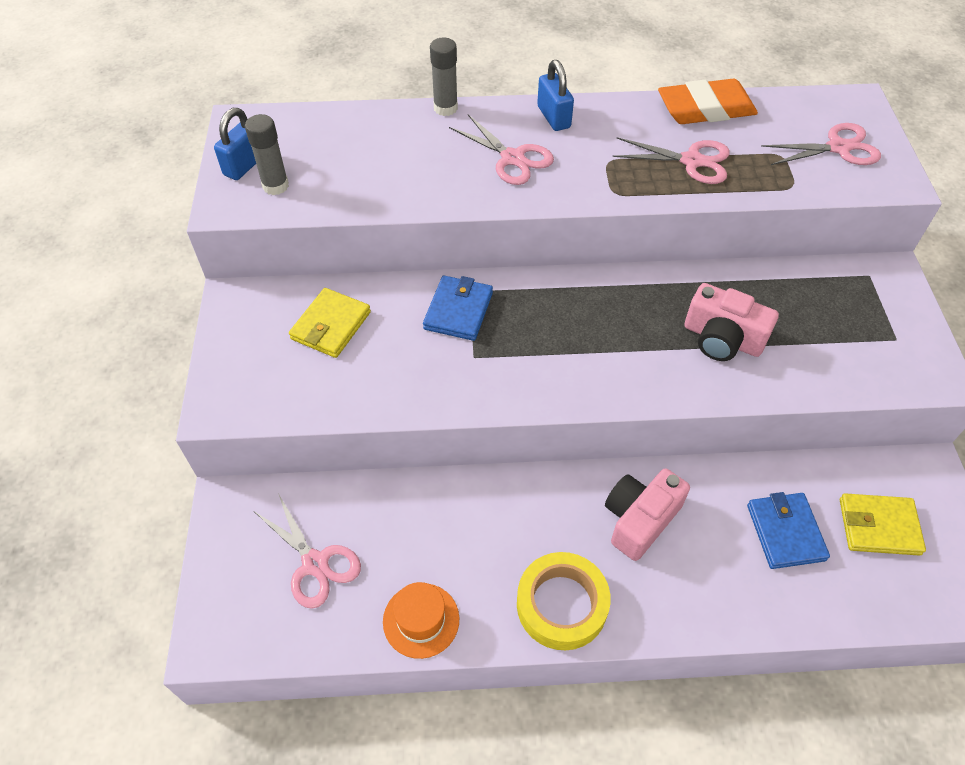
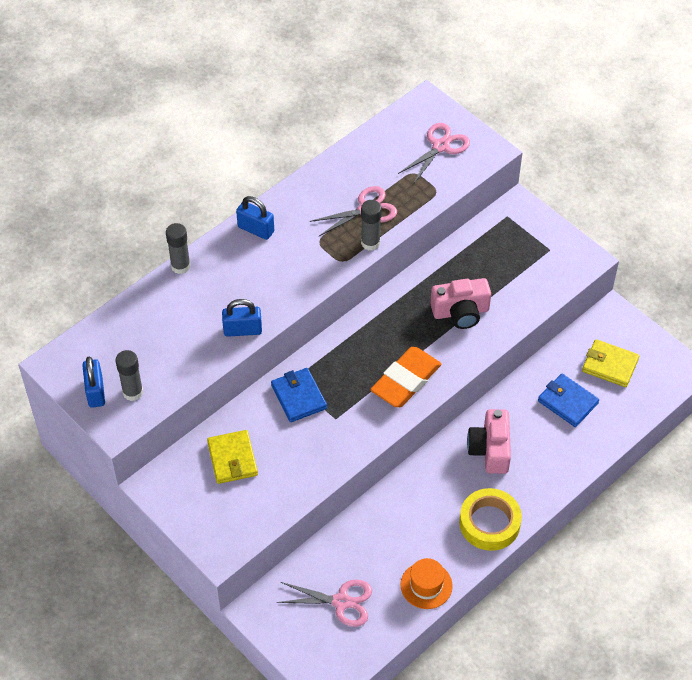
camera: 40 degrees left, 0 degrees up
(441, 195) = (242, 330): none -> blue padlock
(512, 158) = (259, 276): pink scissors -> none
(664, 193) = (370, 243): none -> grey glue stick
(706, 109) = (342, 164): orange eraser -> orange eraser (406, 380)
(878, 526) = (610, 365): yellow wallet -> yellow wallet turned 60 degrees clockwise

